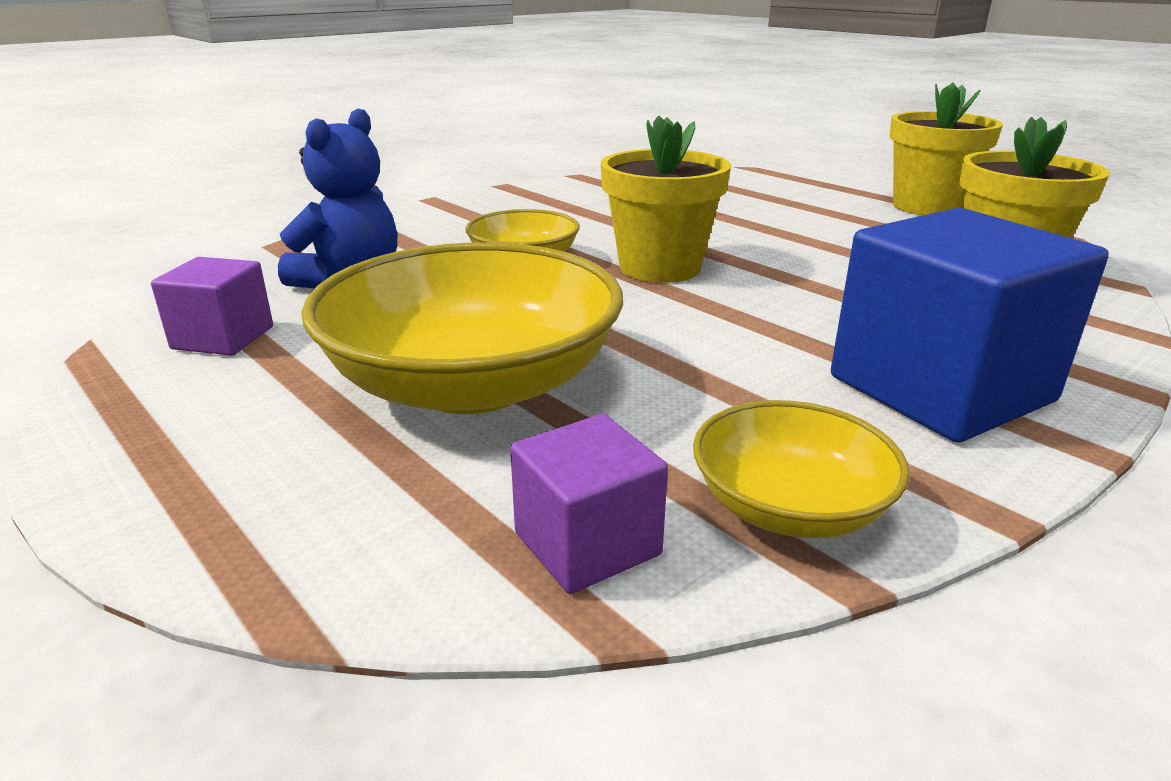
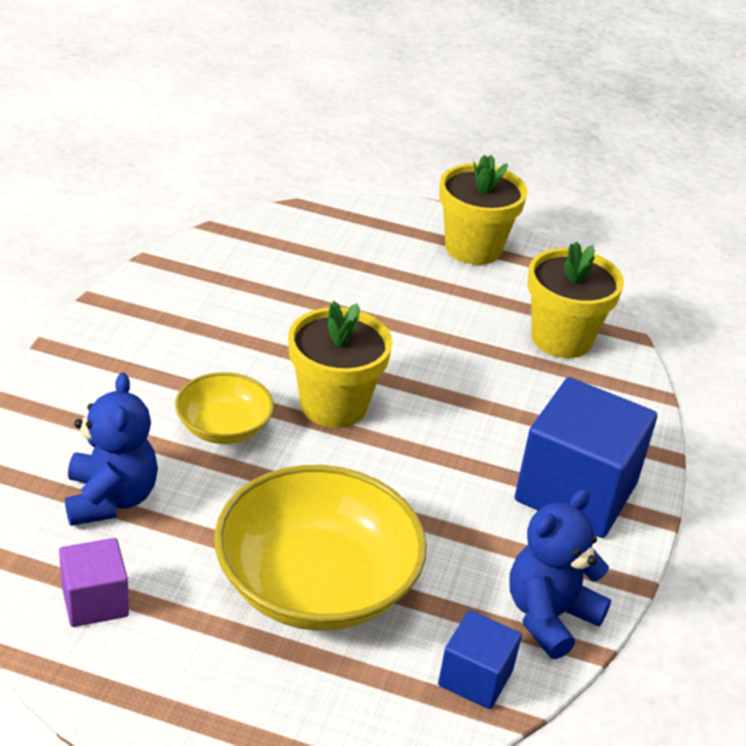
camera: 35 degrees left, 10 degrees up
(587, 543) = (475, 678): purple cube -> blue cube
(789, 507) = (549, 616): yellow bowl -> blue teddy bear

